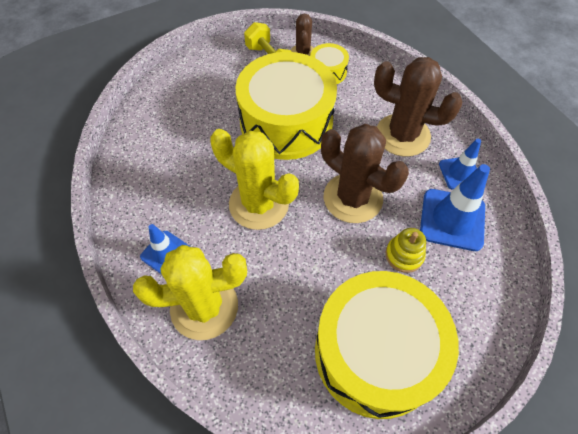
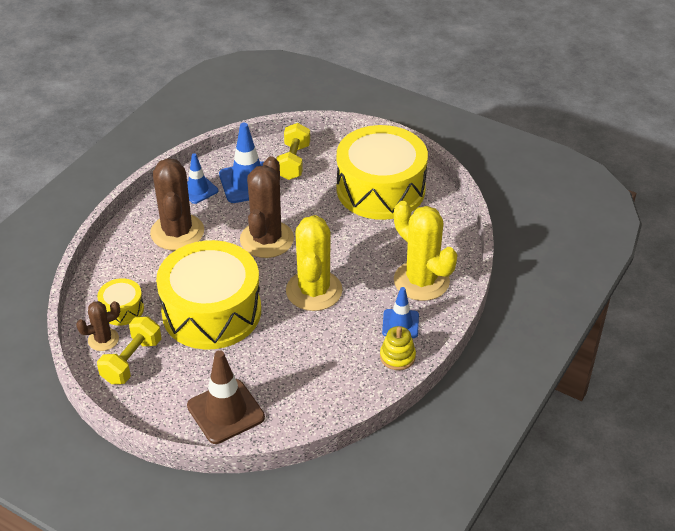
camera: 120 degrees left, 15 degrees down
(179, 93) = (225, 411): none -> brown traffic cone
(404, 255) = (298, 197): yellow stacking toy -> yellow stacking toy (397, 356)
(471, 280) = (293, 162): none -> yellow dumbbell

